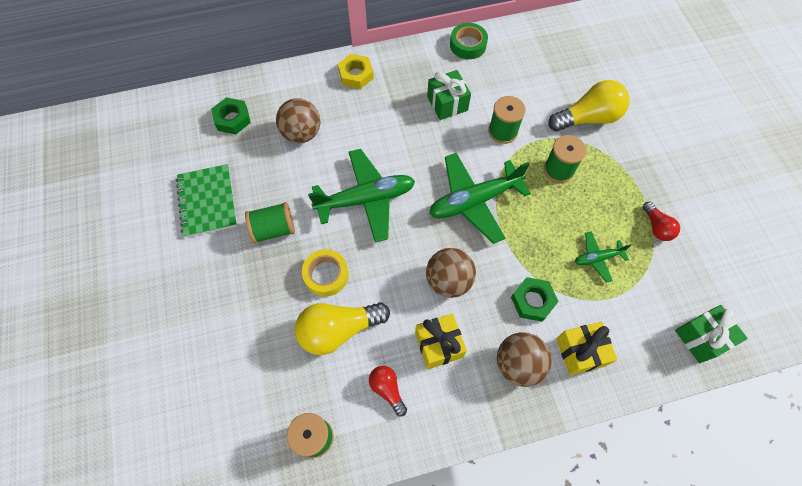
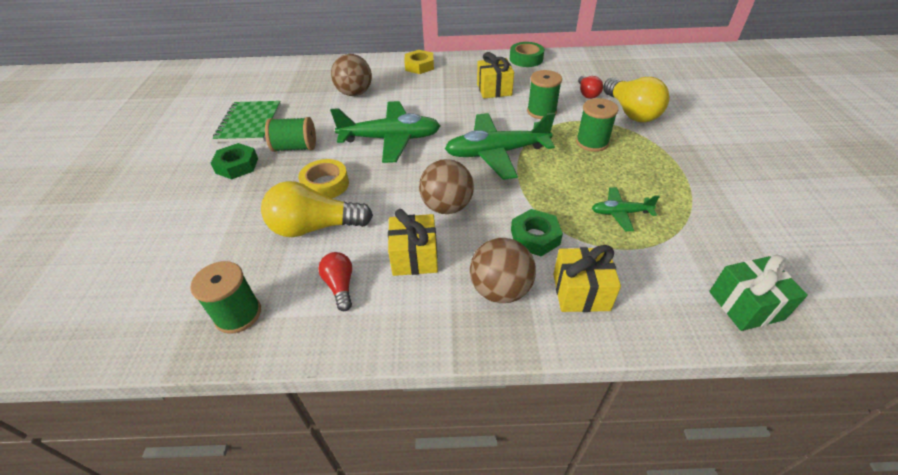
camera: 15 degrees right, 20 degrees down
(232, 119) = (302, 79): green nut -> green nut (237, 165)
(447, 103) = (494, 89): green gift -> yellow gift
(587, 118) = (631, 112): yellow light bulb -> yellow light bulb turned 75 degrees clockwise
(656, 227) = (696, 197): red light bulb -> red light bulb (587, 93)

